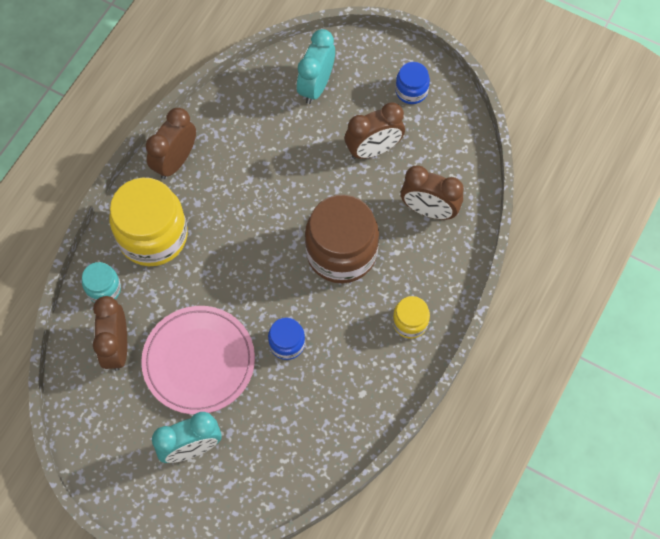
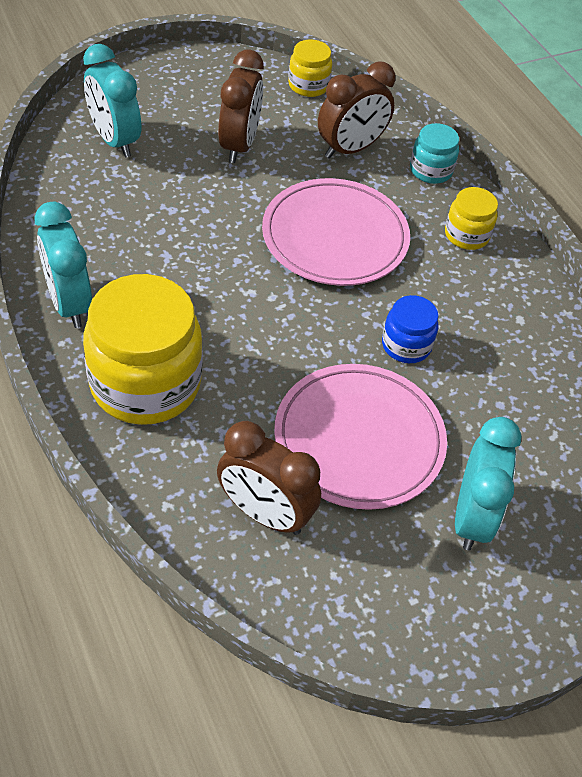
camera: 60 degrees left, 15 degrees down
(104, 289) = (168, 478): turquoise jar -> turquoise jar (431, 170)
(175, 161) = (69, 303): brown clock -> turquoise clock
(341, 252) = (335, 237): brown jar -> pink plate
(411, 91) = (203, 83): blue jar -> none
(468, 147) = (308, 85): none -> yellow jar

